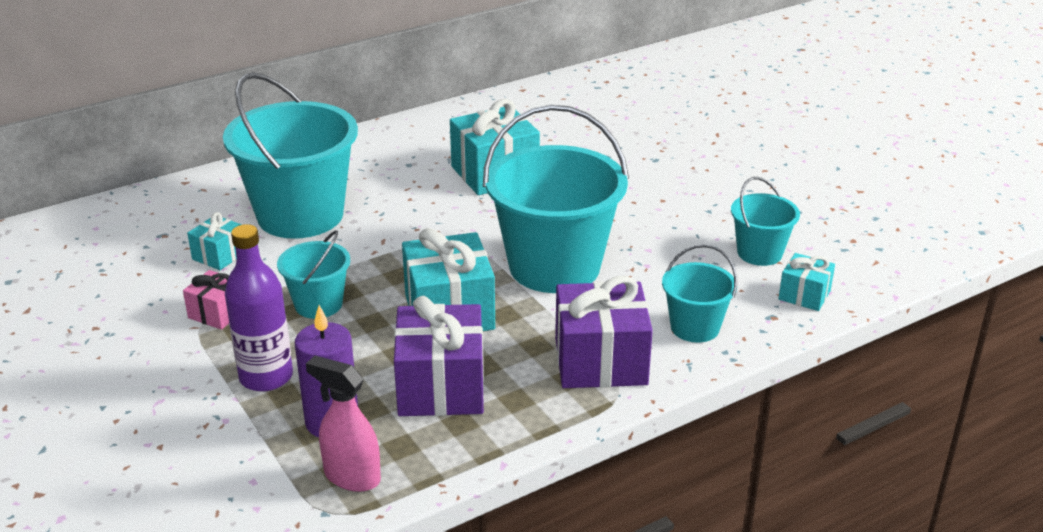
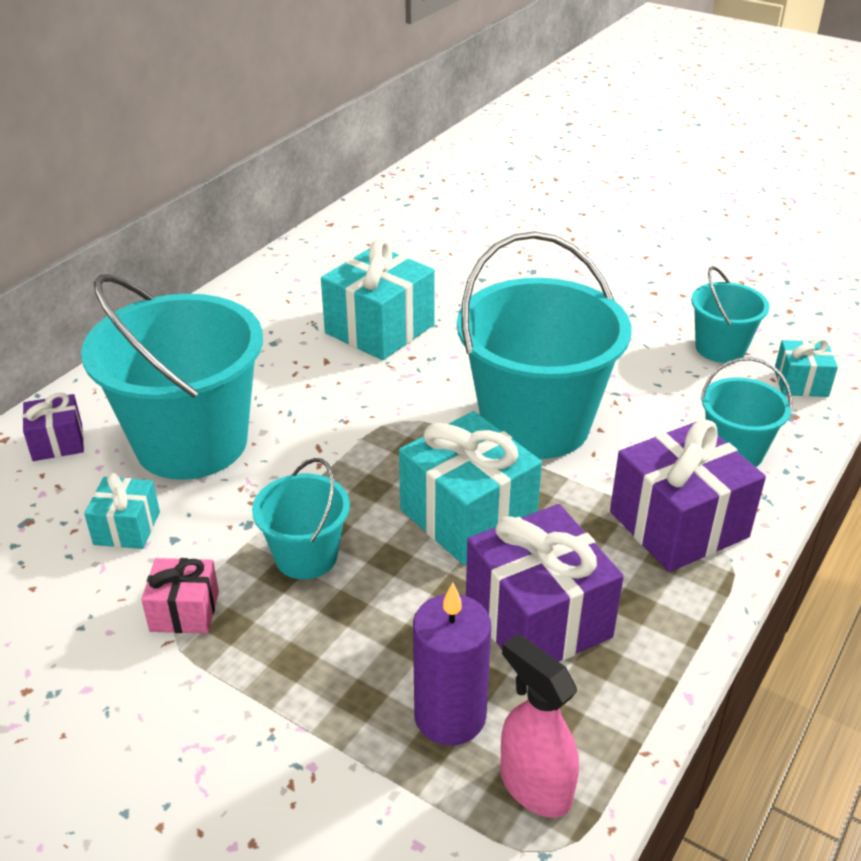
camera: 25 degrees left, 5 degrees up
(216, 193) = (57, 442): none -> purple gift
(266, 377) = (318, 682): purple bottle -> none
(351, 476) = (534, 786): pink spray bottle -> pink spray bottle turned 45 degrees clockwise

